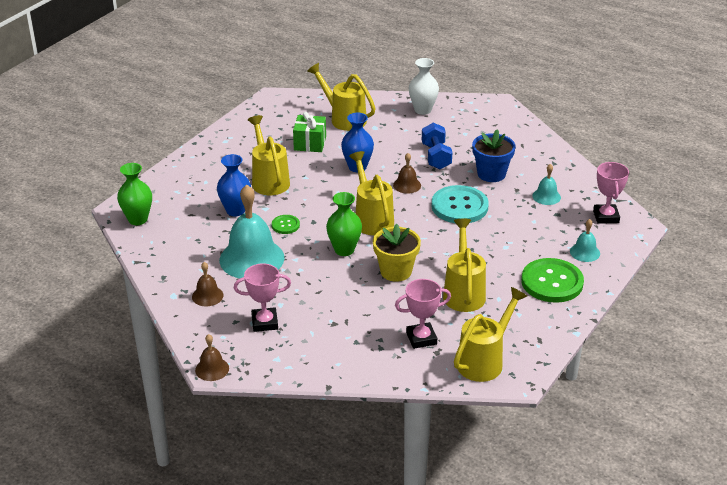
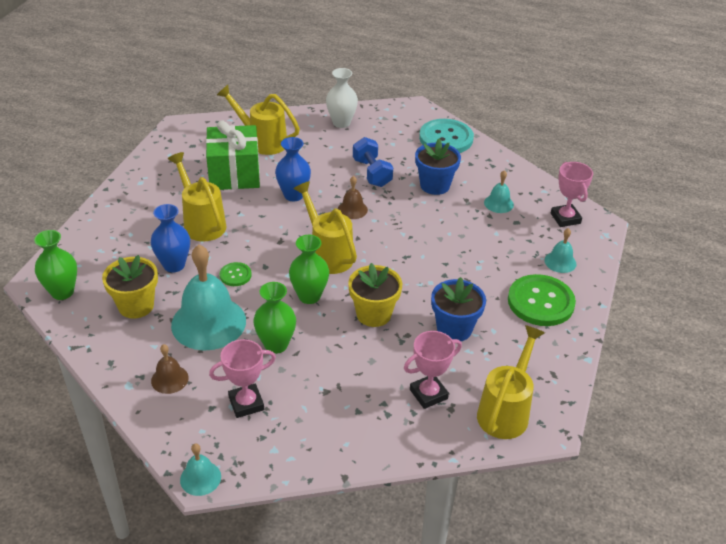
camera: 15 degrees left, 5 degrees up
(195, 238) = (136, 306): none -> yellow flower pot
(212, 369) = (200, 478): brown bell -> turquoise bell
(303, 283) = (276, 345): none -> green vase
(310, 143) = (234, 174): green gift -> green gift, size x1.58
(459, 206) = (415, 227): turquoise button -> turquoise button (446, 138)
(463, 292) = (454, 329): yellow watering can -> blue flower pot

